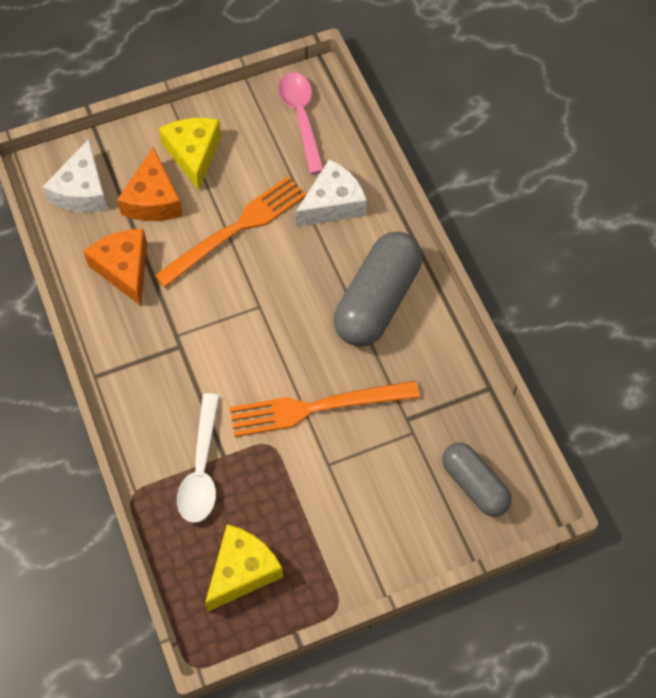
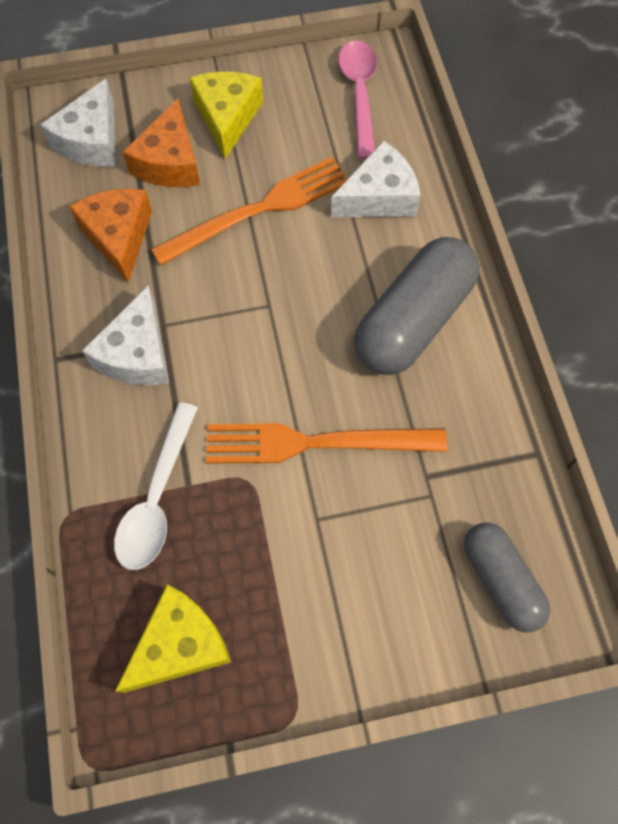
camera: 10 degrees right, 5 degrees up
(161, 361) = (137, 353): none -> white cheese

